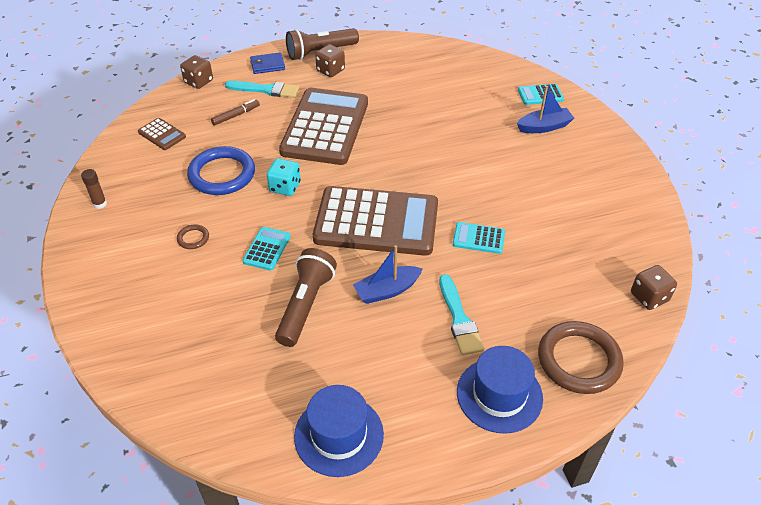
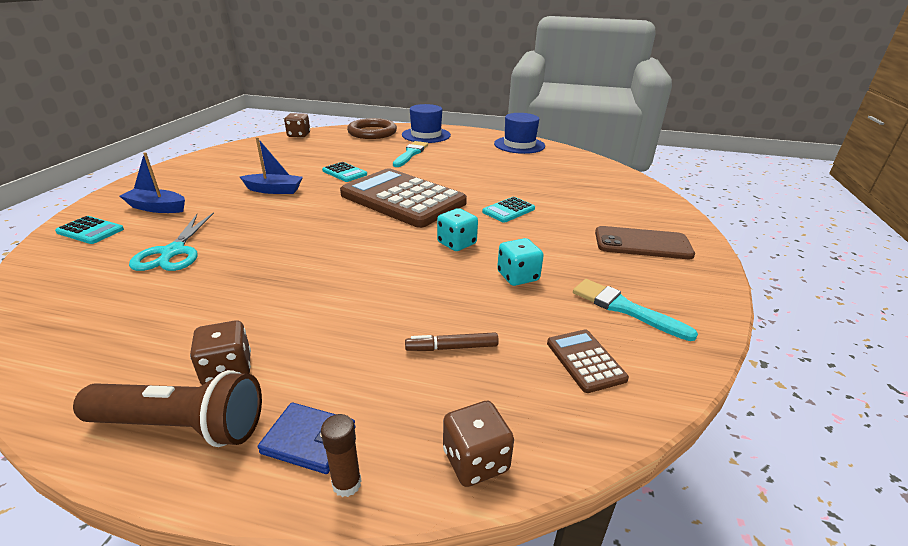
camera: 150 degrees left, 15 degrees down
(100, 204) = (683, 295): brown glue stick -> brown glue stick (347, 484)
(129, 252) = (642, 244): none -> brown phone
(193, 238) = (574, 235): brown ring -> none
(222, 174) = (518, 276): blue ring -> turquoise dice
(266, 90) = (367, 377): turquoise brush -> turquoise brush (625, 308)
(305, 305) = (501, 180): brown flashlight -> none
(325, 127) = (350, 283): brown calculator -> none
(387, 290) = (439, 171): blue boat -> blue boat (274, 190)
(461, 104) = (173, 252): none -> turquoise scissors

